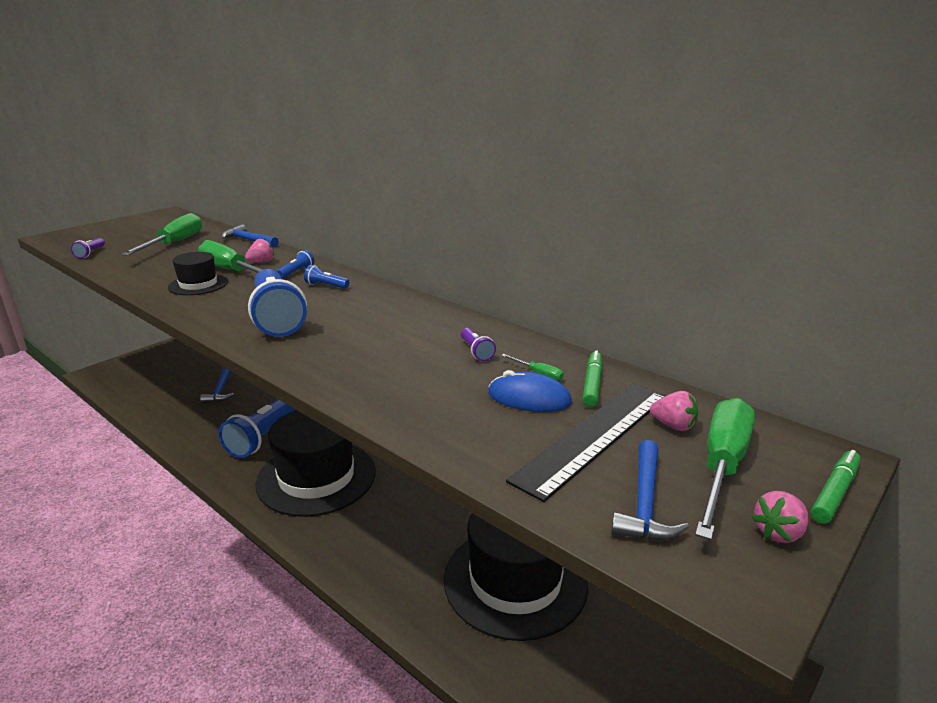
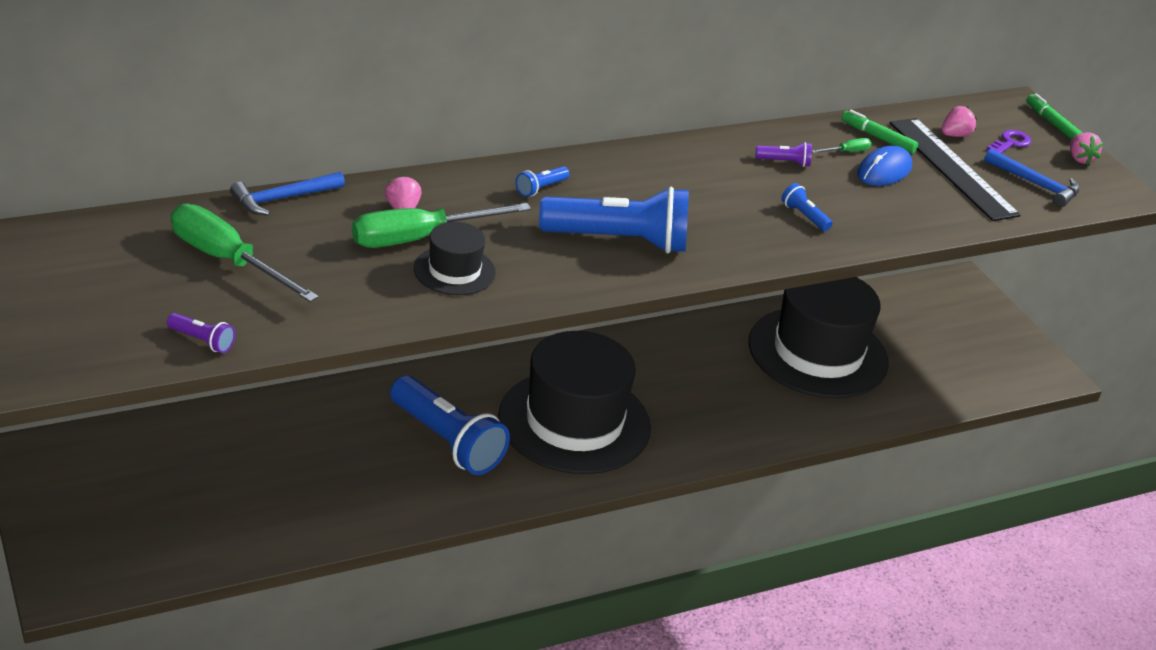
camera: 70 degrees left, 10 degrees up
(220, 391) = (273, 455): blue hammer -> none
(296, 272) = (471, 195): blue flashlight -> blue flashlight (804, 216)
(722, 466) = (1010, 143): green screwdriver -> purple key

